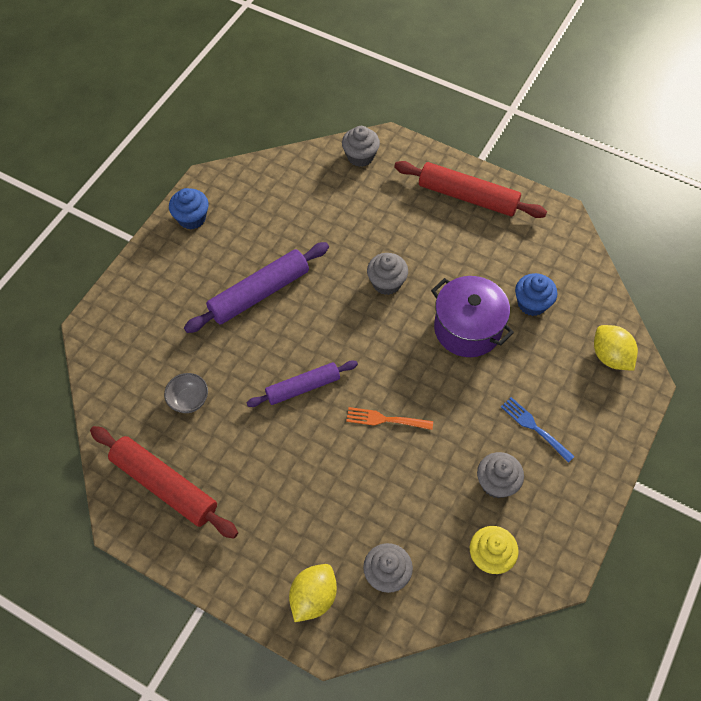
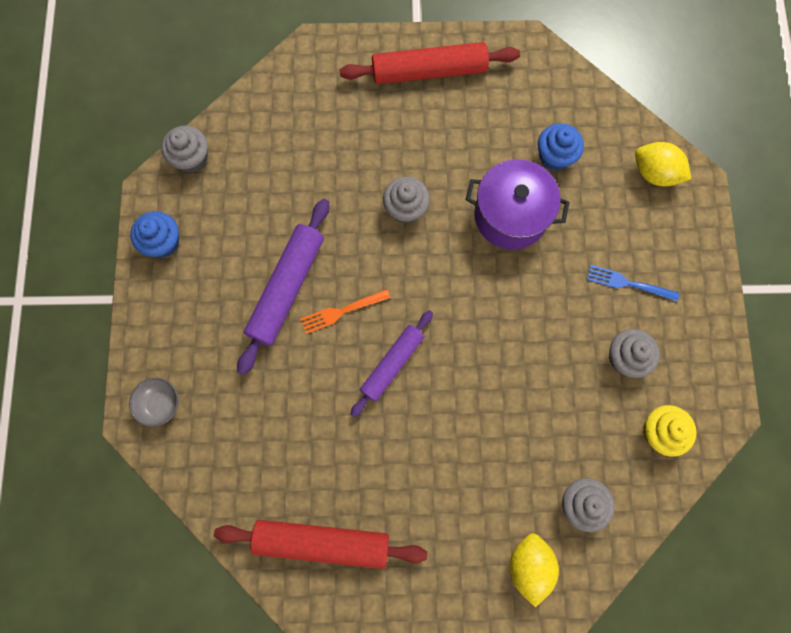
camera: 30 degrees left, 15 degrees up
(189, 400) = (289, 441): grey bowl -> grey bowl (160, 404)
(360, 156) = (295, 80): grey cupcake -> grey cupcake (192, 158)
(386, 419) = (490, 352): orange fork -> orange fork (342, 311)

